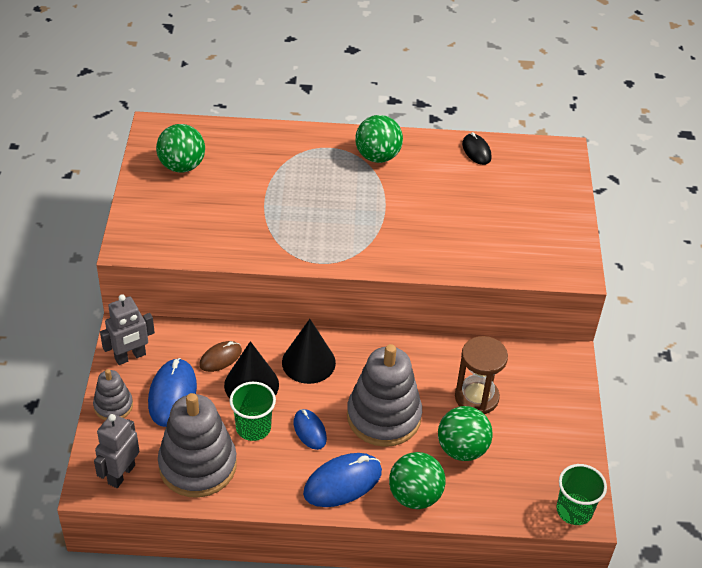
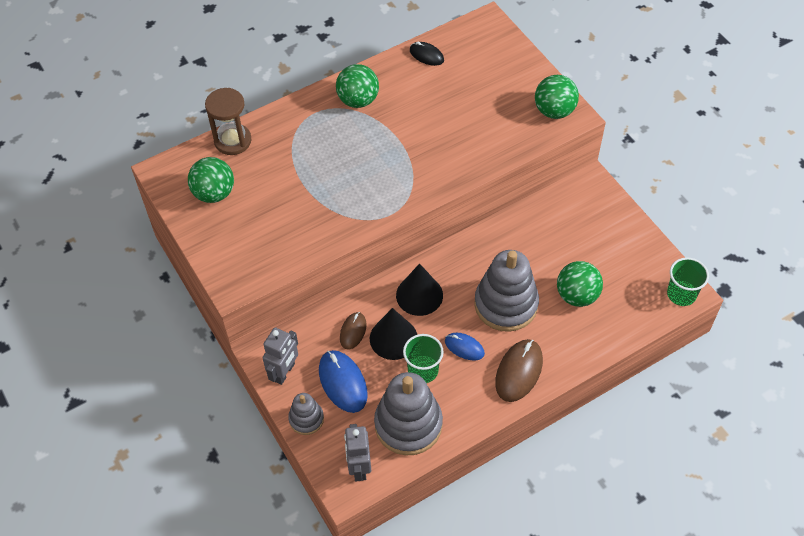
camera: 30 degrees left, 10 degrees up
(342, 482) = (518, 371): blue mouse -> brown mouse
(415, 496) = (574, 350): green ball -> green ball (554, 111)
(476, 397) = (556, 250): brown hourglass -> brown hourglass (233, 141)

